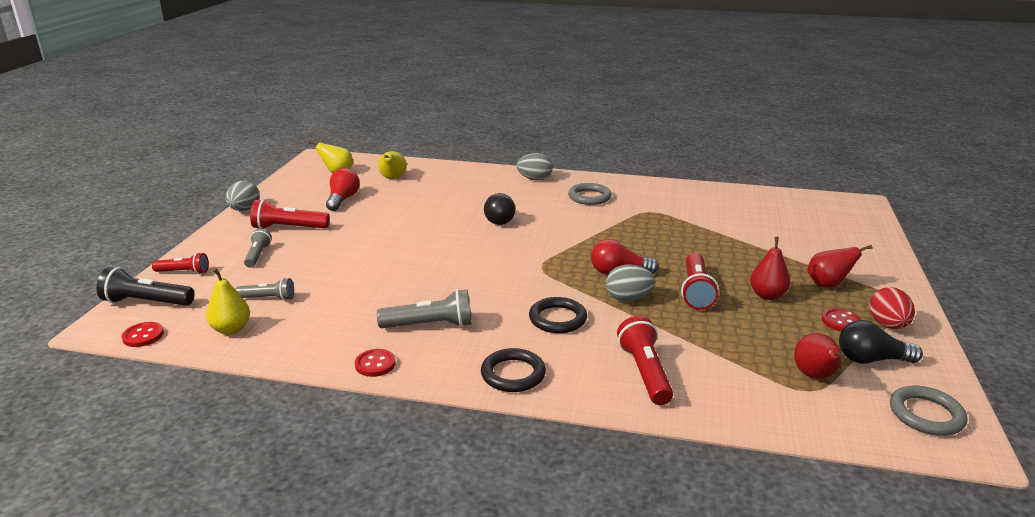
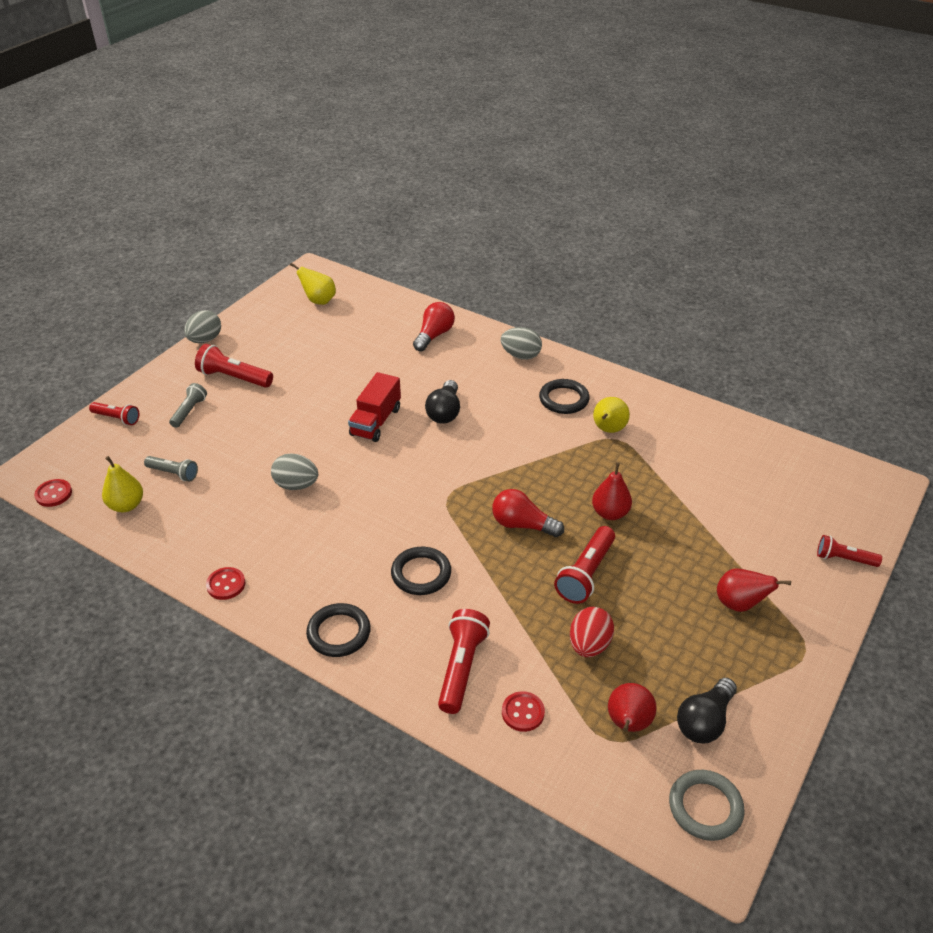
camera: 20 degrees right, 15 degrees up
(147, 302) = (72, 451): black flashlight -> none
(343, 199) = (304, 345): red light bulb -> red light bulb (434, 335)
(392, 178) = (370, 322): yellow pear -> yellow pear (608, 430)
(430, 325) = (297, 549): grey flashlight -> none
(442, 233) = (376, 421): none -> red truck
(589, 197) = (564, 399): grey ring -> black ring
(628, 298) = (508, 565): grey egg -> grey egg (296, 485)
(767, 295) = (659, 601): red pear -> red pear (610, 513)
(840, 322) = (712, 661): red button -> red button (523, 712)
(871, 359) = (704, 721): black light bulb -> black light bulb turned 75 degrees counterclockwise
(874, 246) = (844, 559): none -> red flashlight
(887, 325) = (761, 680): red egg -> red egg (589, 645)

